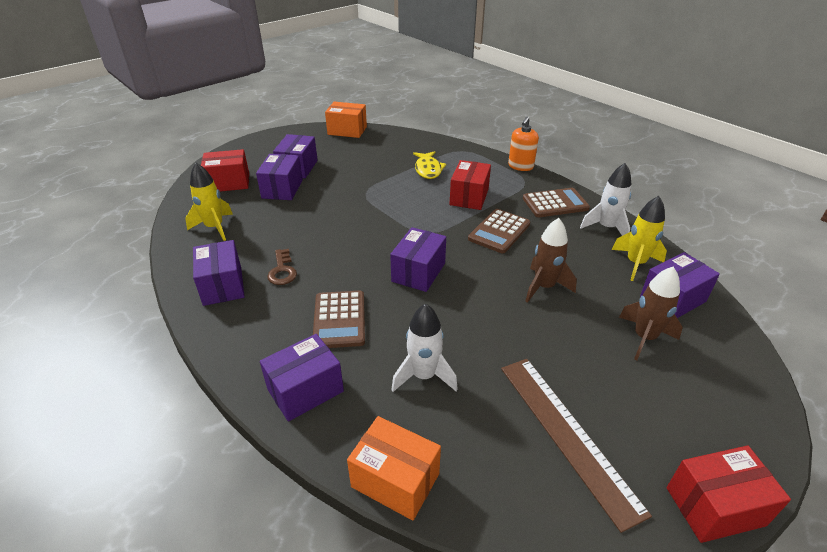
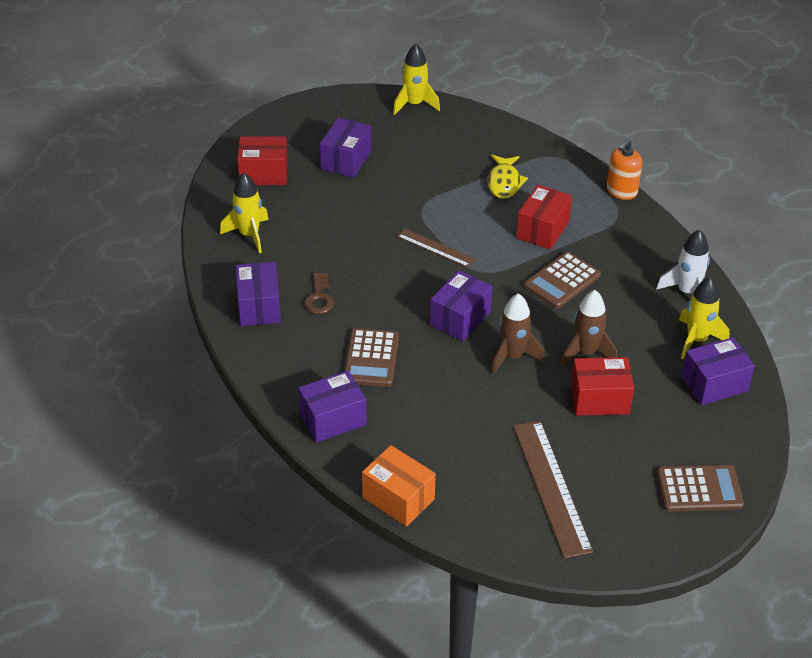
camera: 10 degrees right, 5 degrees up
(282, 189) = (325, 190): purple box -> none
(347, 130) = (414, 104): orange box -> yellow rocket
(383, 219) = (436, 247): none -> brown ruler
(424, 376) = (440, 422): white rocket -> none
(555, 203) = (641, 252): brown calculator -> brown calculator (699, 489)
(644, 338) = (663, 418): brown rocket -> brown rocket (512, 356)
(714, 506) = (648, 554): red box -> red box (599, 399)

